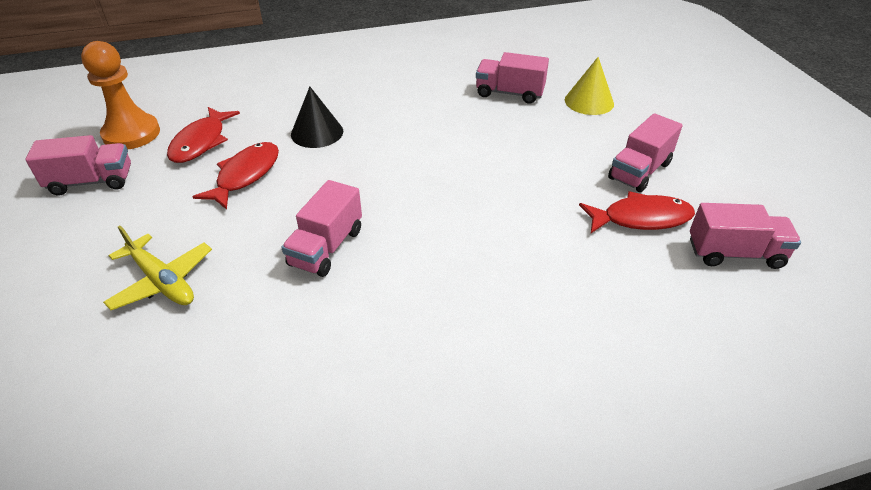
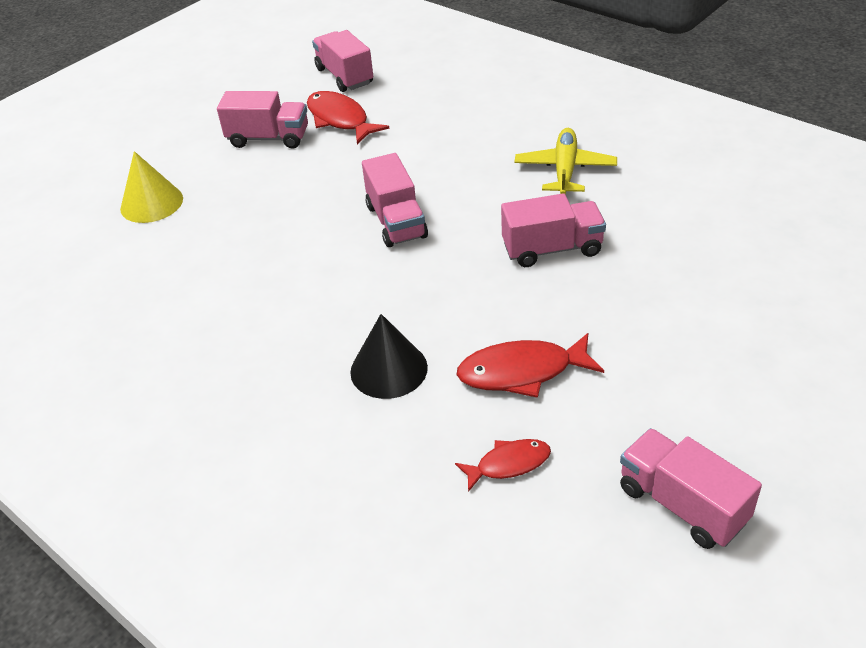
camera: 120 degrees left, 0 degrees up
(131, 134) = (568, 562): orange pawn -> none
(162, 281) = (705, 316): yellow plane -> yellow plane (565, 170)
(201, 142) = (509, 464): red fish -> red fish, size x0.61
(509, 93) = (171, 263): pink truck -> pink truck (396, 221)

